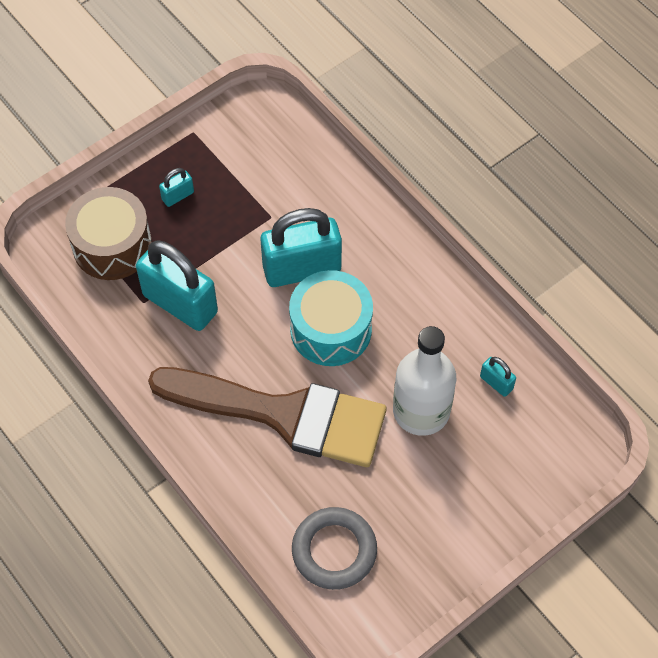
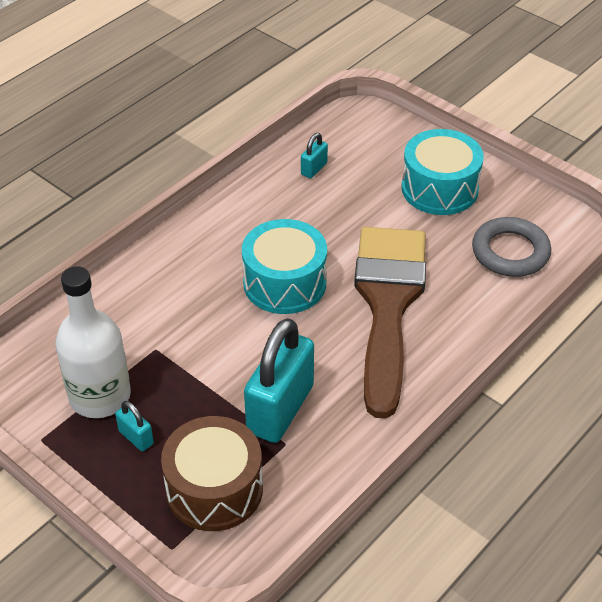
camera: 100 degrees left, 15 degrees down
(302, 269) = (218, 314): turquoise padlock -> none
(421, 411) = (355, 212): white bottle -> white bottle (100, 396)
(445, 504) = (439, 188): none -> turquoise drum

